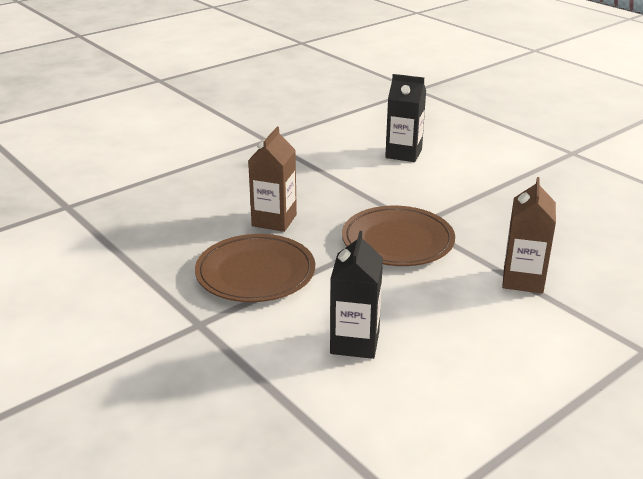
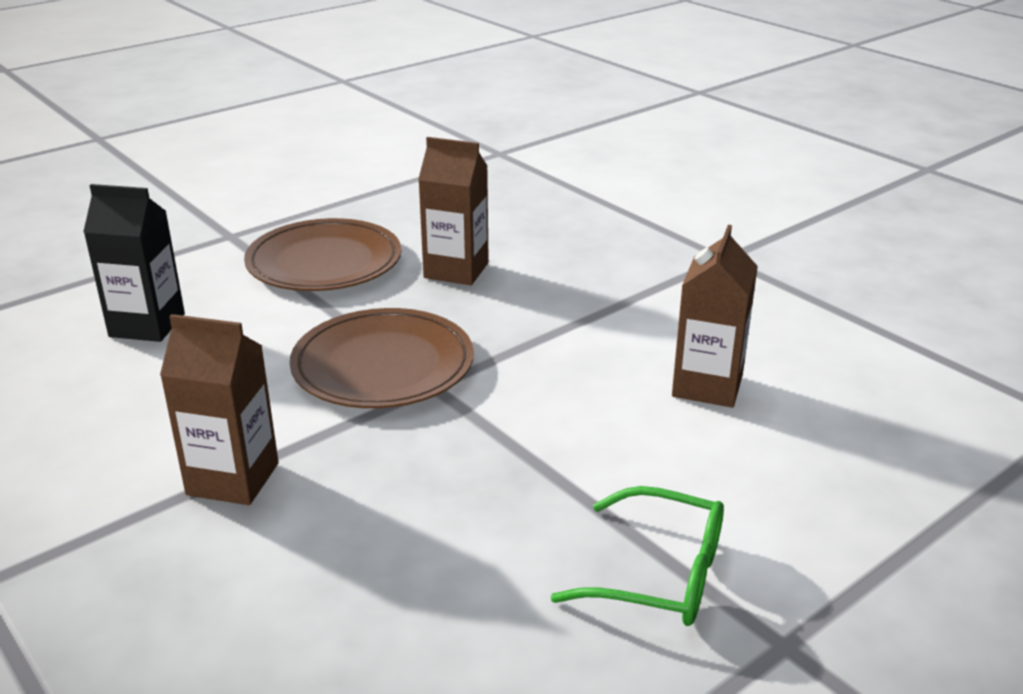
camera: 90 degrees right, 0 degrees up
(403, 154) = (707, 386): black carton -> brown carton
(545, 172) = (659, 574): none -> green glasses

